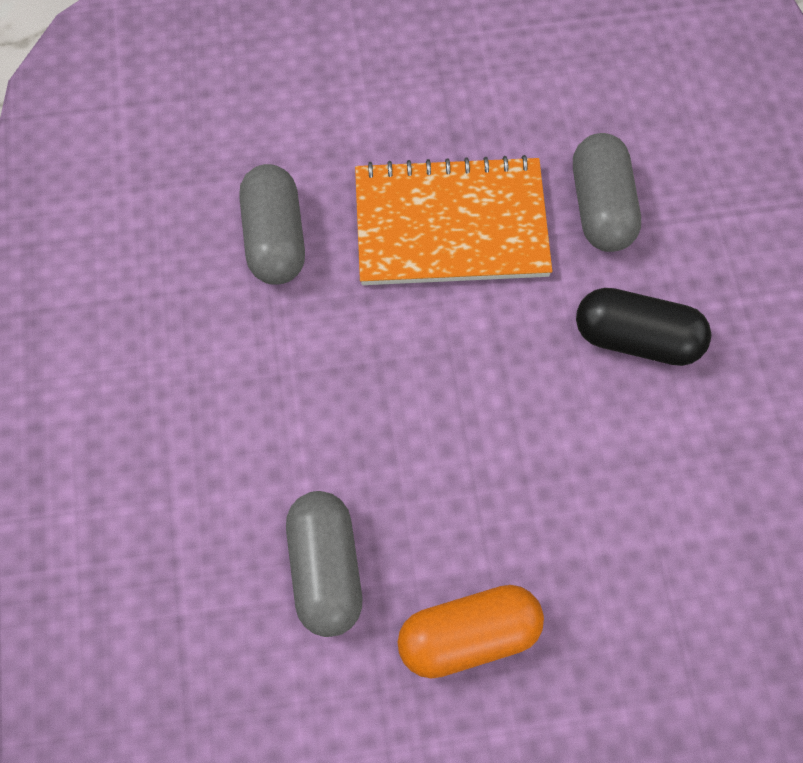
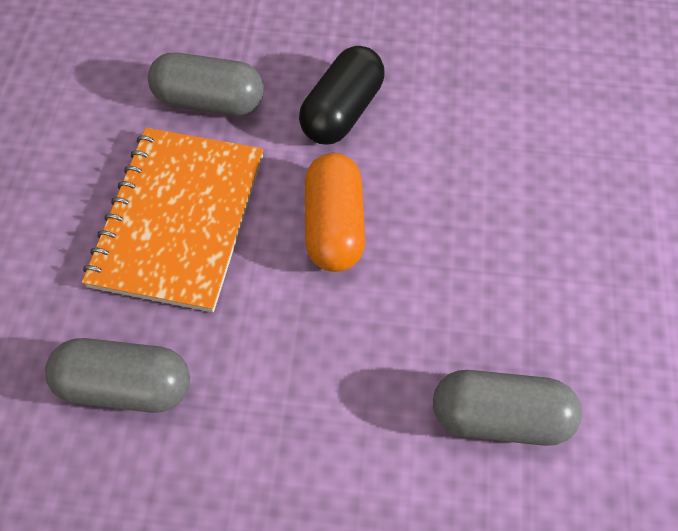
camera: 75 degrees left, 5 degrees down
(469, 636) = (581, 307): orange capsule -> orange capsule (334, 225)

